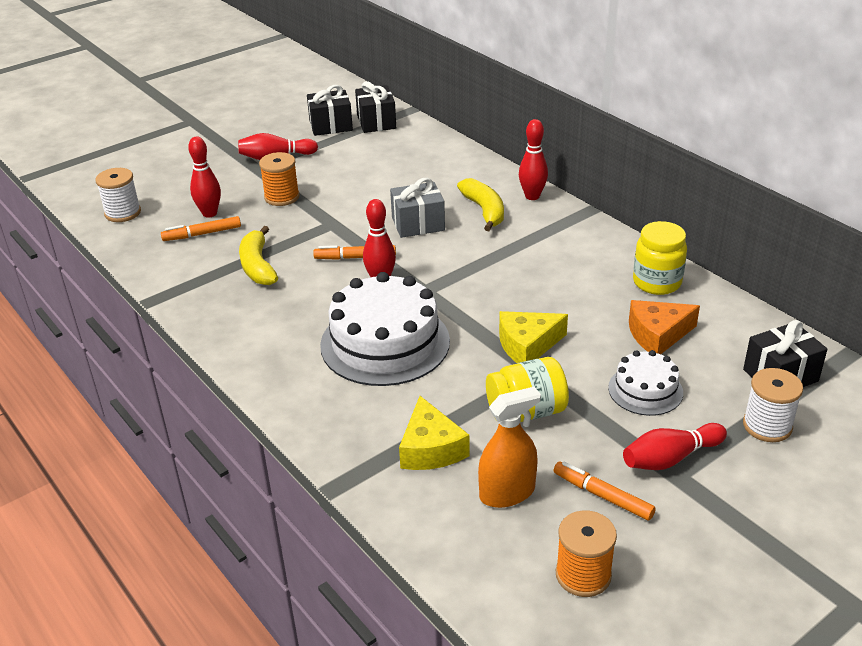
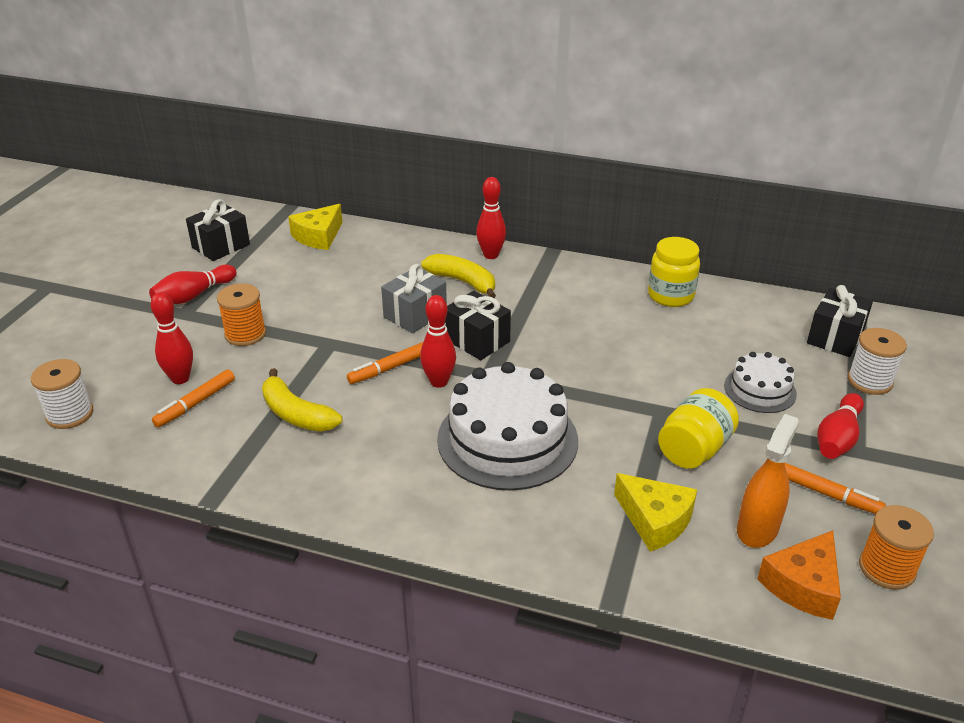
camera: 35 degrees left, 0 degrees up
(376, 122) = (266, 229): black gift -> black gift (477, 340)
(527, 345) = (631, 390): yellow cheese -> yellow cheese (318, 236)
(602, 496) = (827, 494): orange marker -> orange marker turned 150 degrees counterclockwise
(657, 335) = (718, 339): orange cheese -> orange cheese (803, 585)

